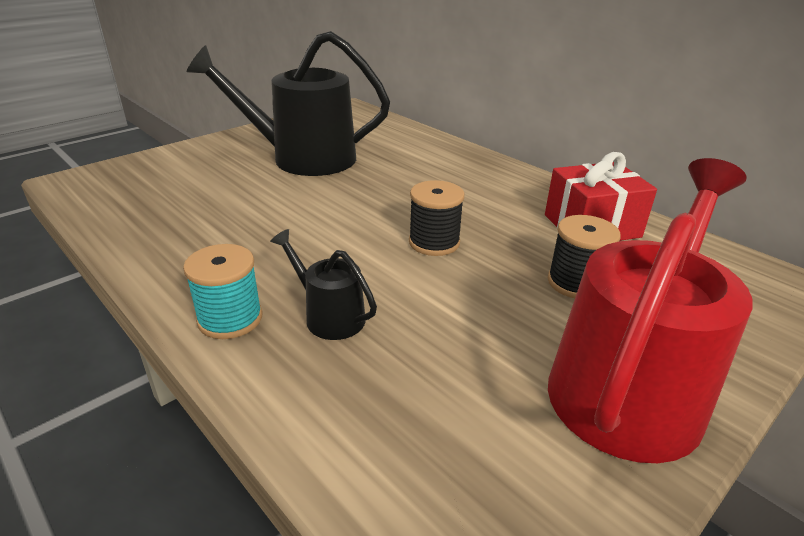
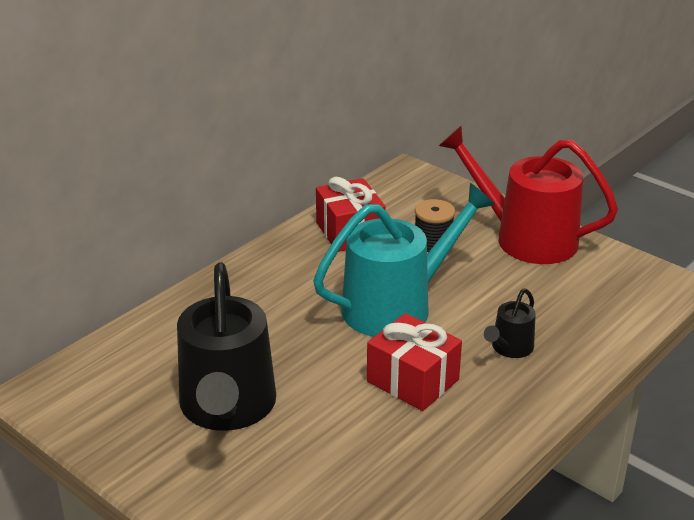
camera: 95 degrees left, 0 degrees up
(230, 319) = (531, 394): turquoise spool -> none
(297, 240) = (413, 380): none -> red gift
(434, 242) = (396, 306): black spool -> turquoise watering can

